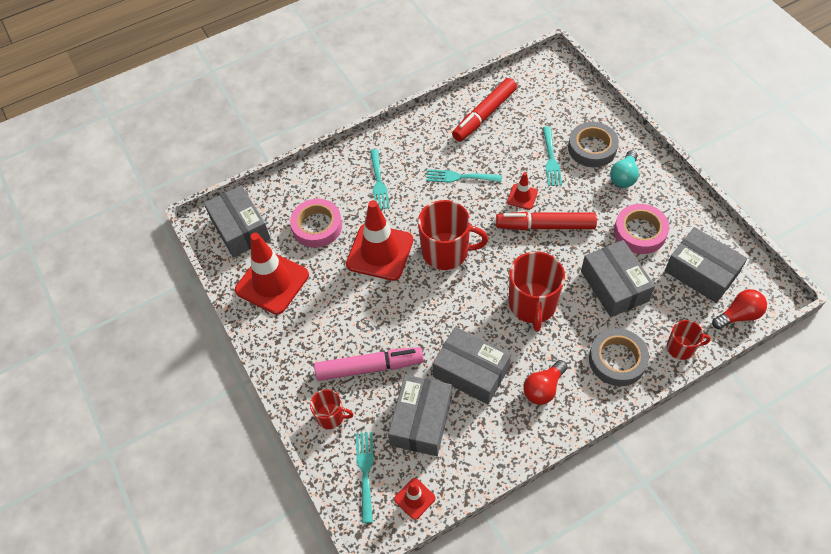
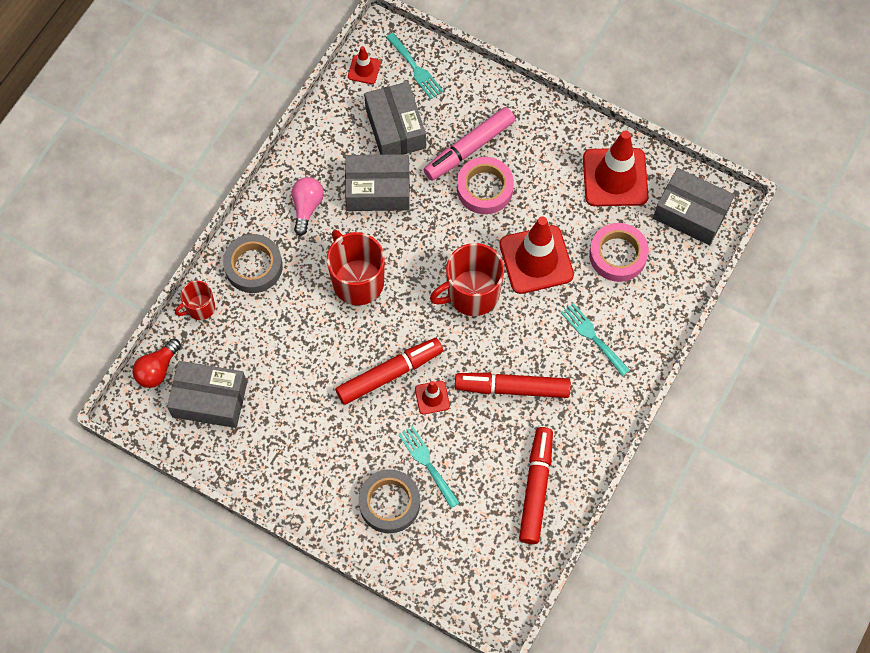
camera: 145 degrees right, 10 degrees up
(331, 416) = (473, 94): red mug -> none
(459, 177) = (512, 388): turquoise fork -> red marker
(543, 388) = (307, 207): red light bulb -> pink light bulb
(614, 286) = (289, 340): grey box -> none
(624, 176) = (337, 481): turquoise light bulb -> none
(640, 232) = (290, 416): pink tape -> pink tape (484, 188)

